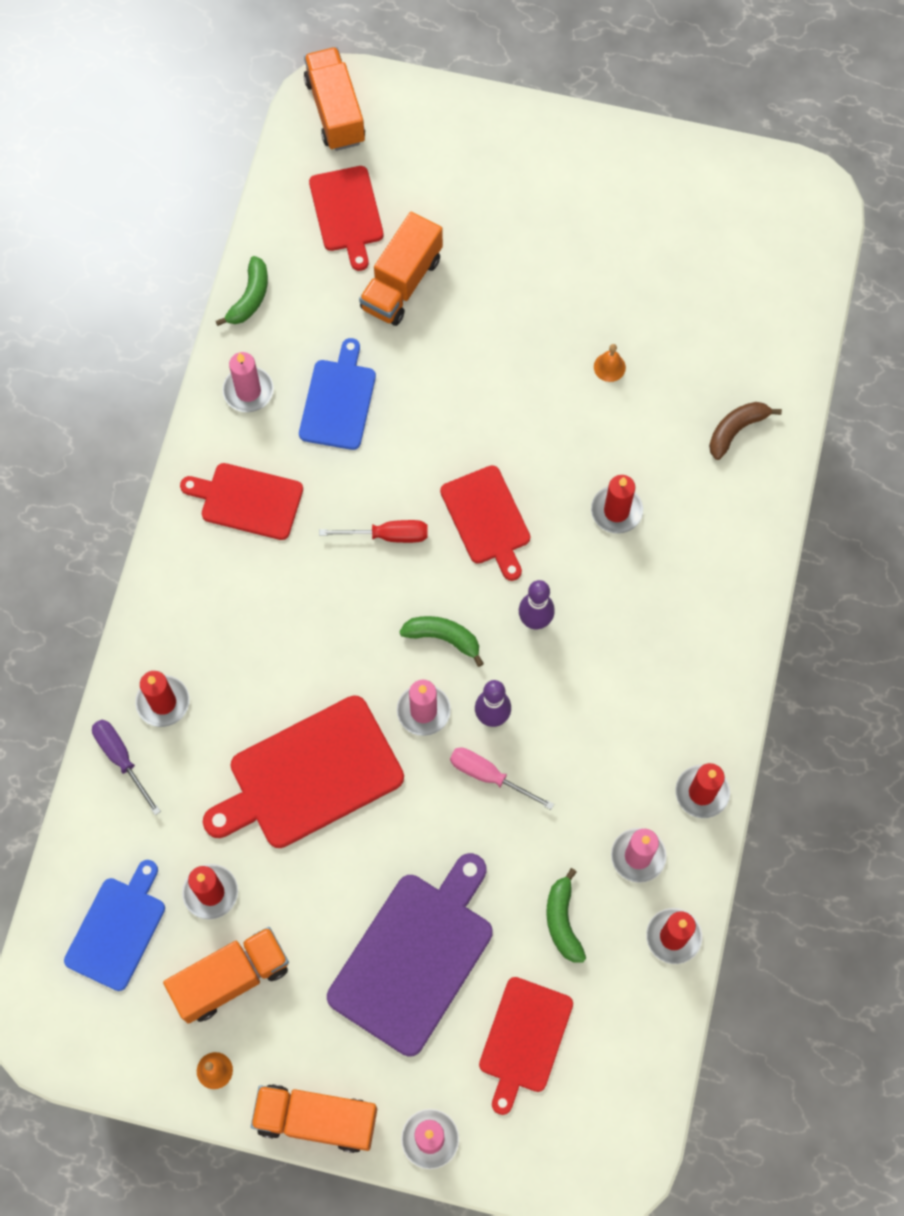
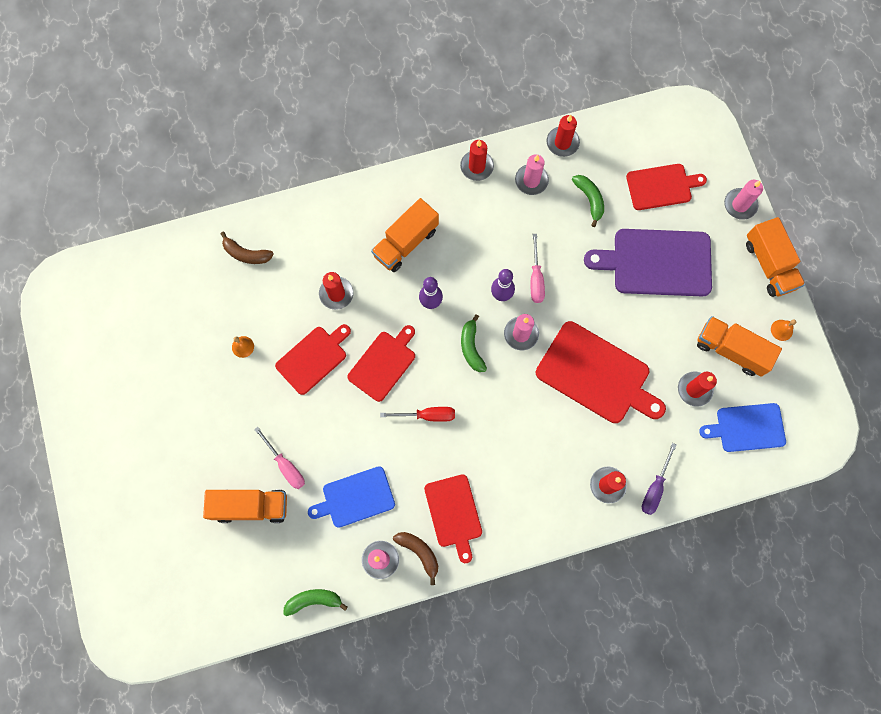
camera: 120 degrees left, 5 degrees up
(228, 437) = (419, 552): none -> brown banana
(335, 111) = (140, 630): orange truck -> orange truck (406, 243)
(347, 213) = (216, 574): red cutting board -> red cutting board (313, 358)
(387, 535) = (427, 415): red screwdriver -> red screwdriver turned 120 degrees clockwise
(427, 343) = (285, 465): none -> pink screwdriver
(562, 921) = (589, 199): green banana -> green banana turned 75 degrees counterclockwise

